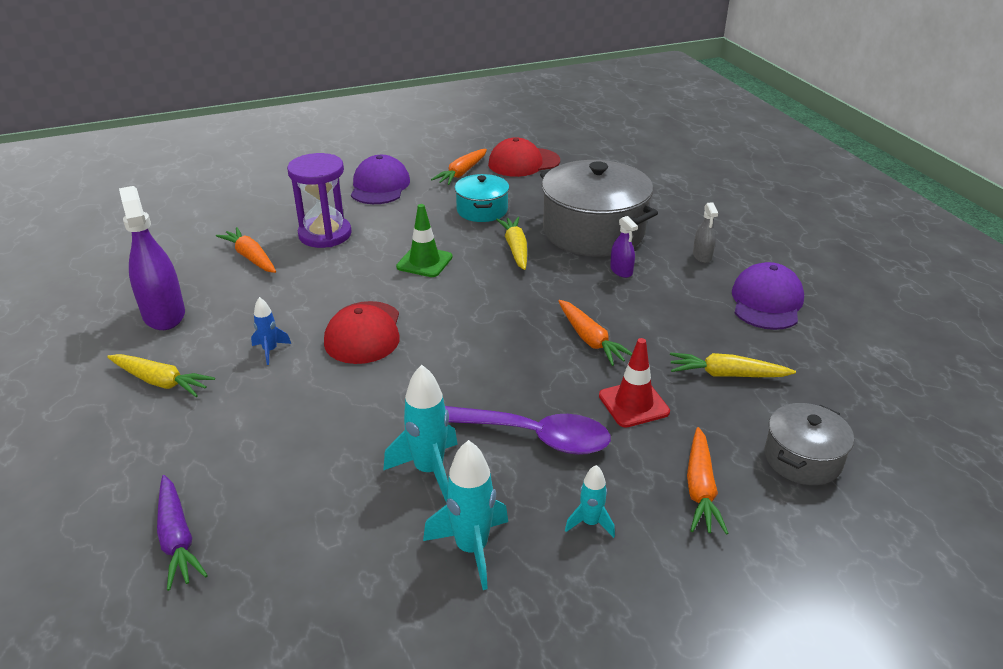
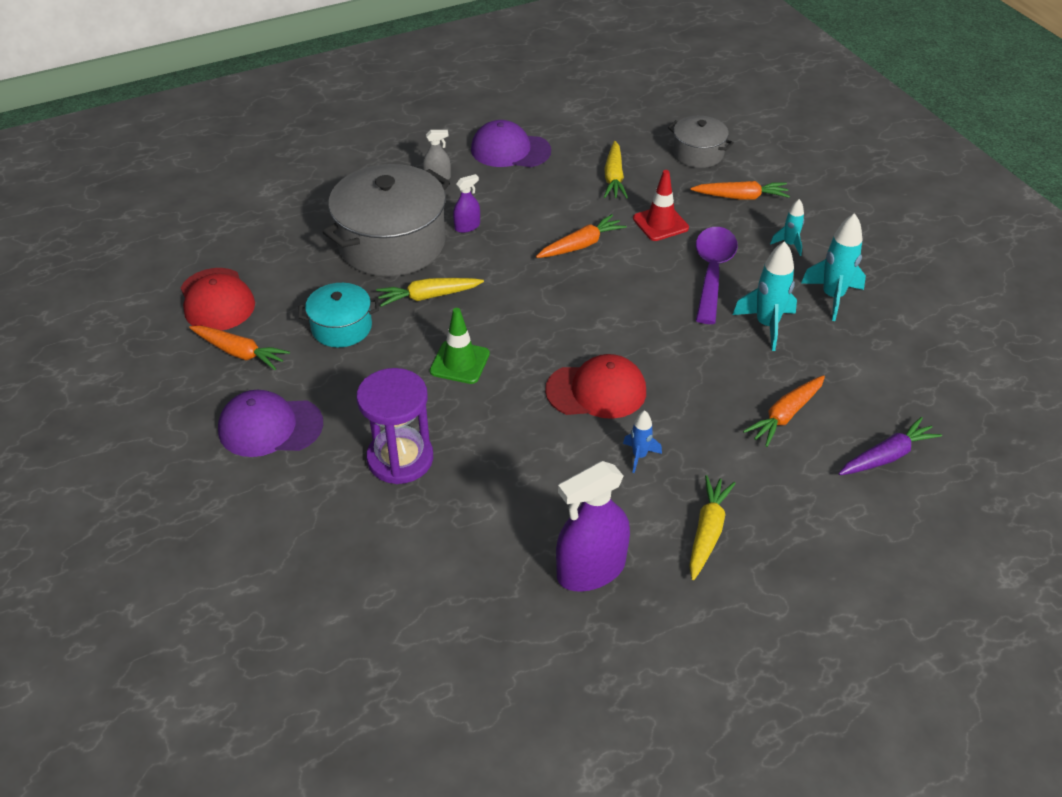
camera: 95 degrees left, 10 degrees up
(251, 257) = (458, 519): orange carrot -> orange carrot (785, 415)

